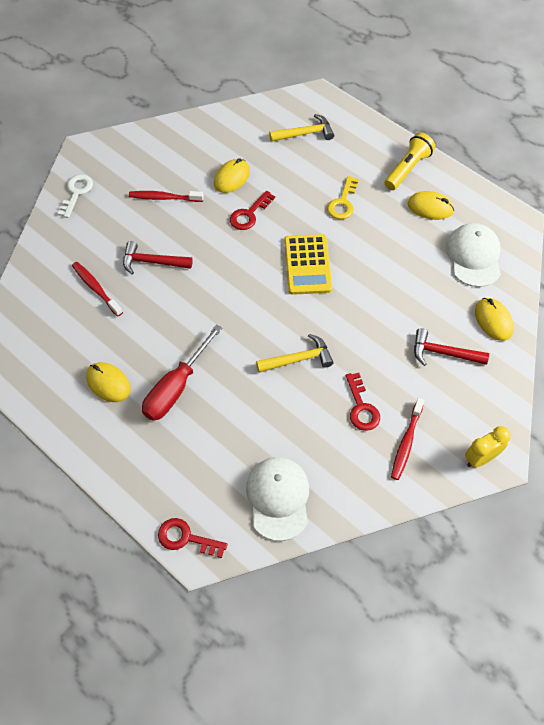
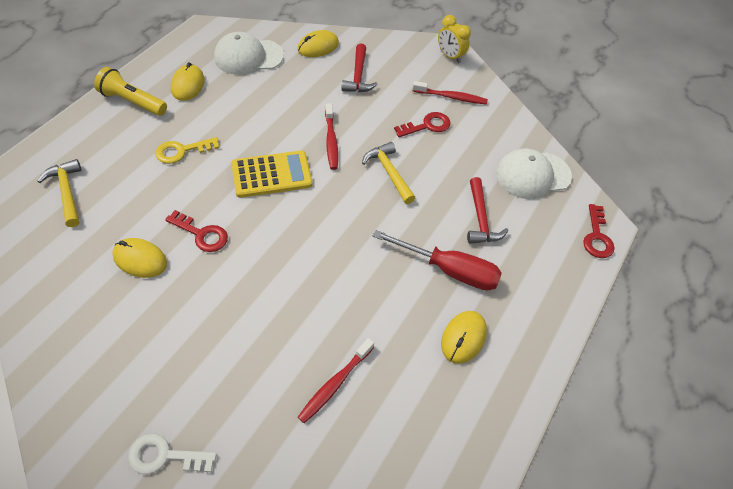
camera: 105 degrees left, 5 degrees down
(152, 262) = (284, 325): red hammer -> red hammer (480, 219)
(164, 198) = (175, 332): red toothbrush -> red toothbrush (331, 141)
(343, 202) = (182, 151): yellow key -> yellow key turned 150 degrees clockwise

